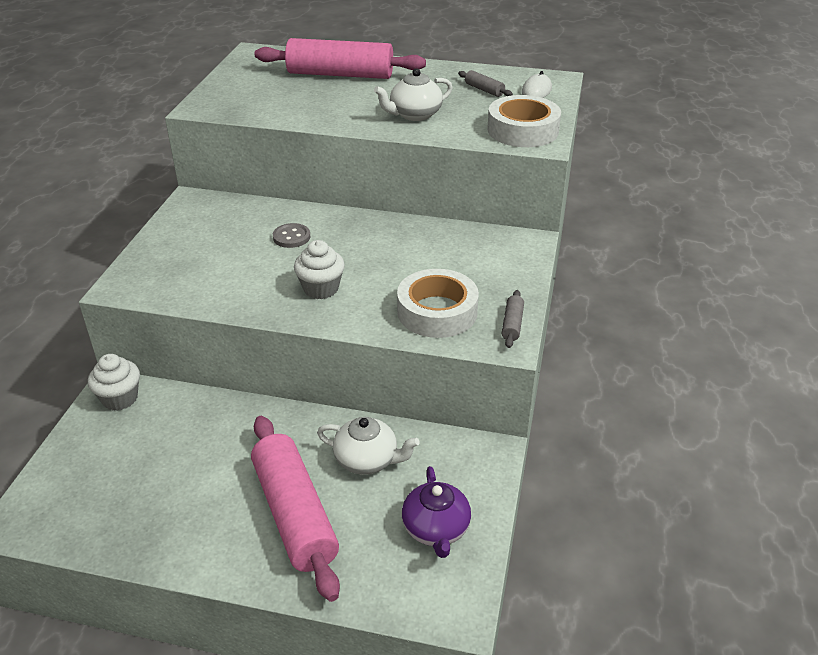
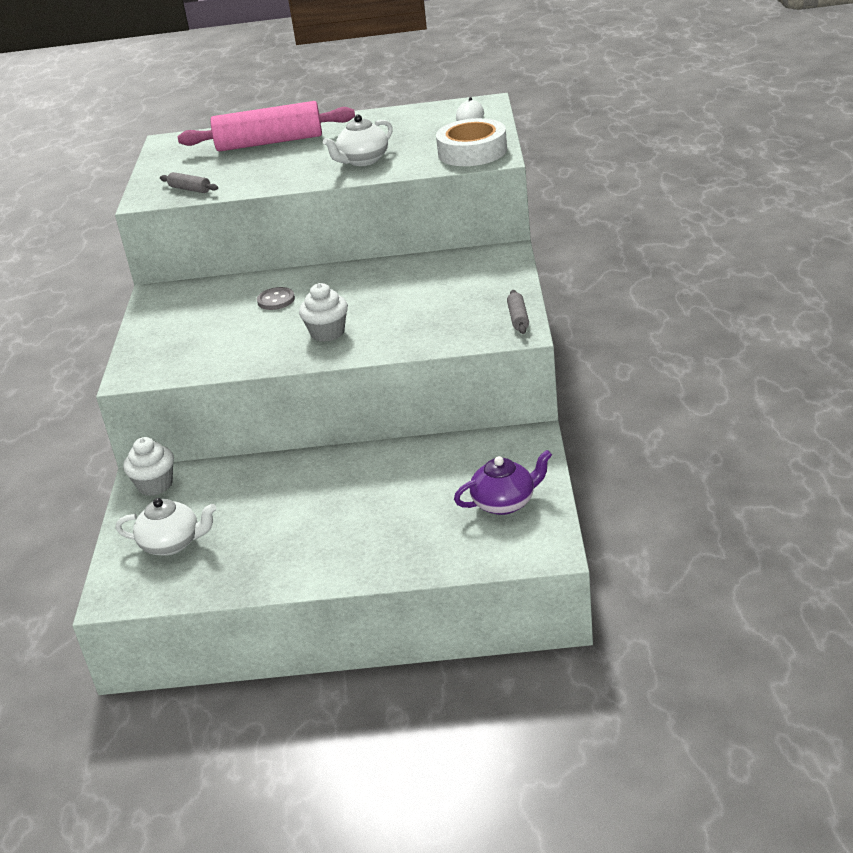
camera: 10 degrees left, 5 degrees down
(294, 514) = (372, 525): pink rolling pin -> none
(367, 460) = (419, 471): white teapot -> white teapot (172, 544)
(436, 529) = (505, 503): purple teapot -> purple teapot turned 90 degrees counterclockwise
(437, 312) = (445, 325): white tape -> none
(484, 90) = (419, 126): grey rolling pin -> grey rolling pin (190, 189)

